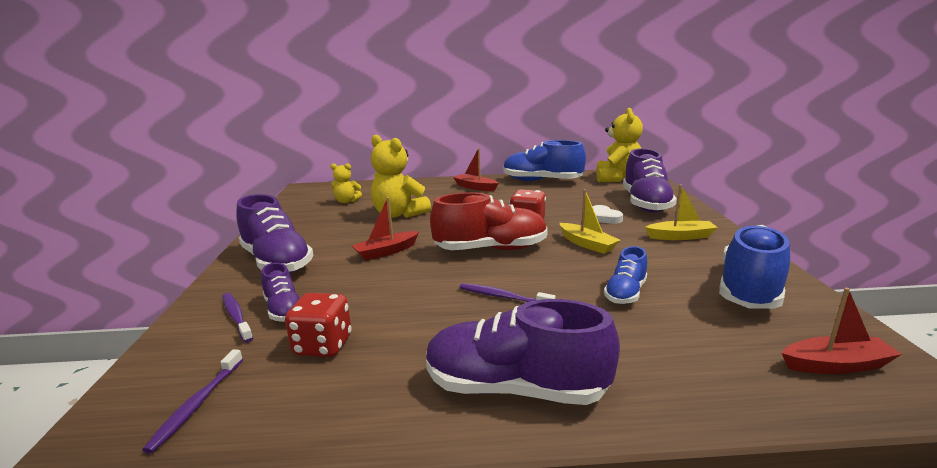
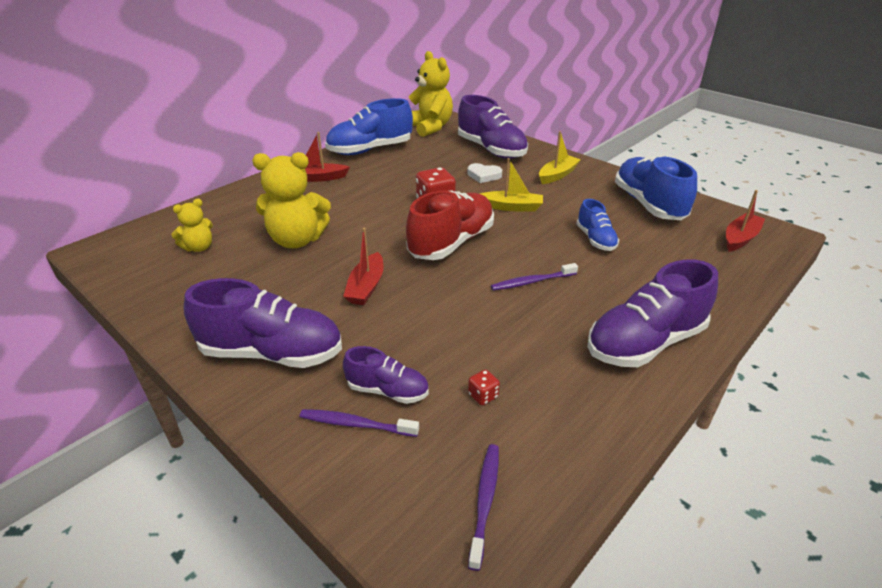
camera: 45 degrees left, 15 degrees up
(197, 404) = (485, 501): purple toothbrush -> purple toothbrush turned 135 degrees counterclockwise
(323, 345) = (483, 396): red dice -> red dice, size x0.49

